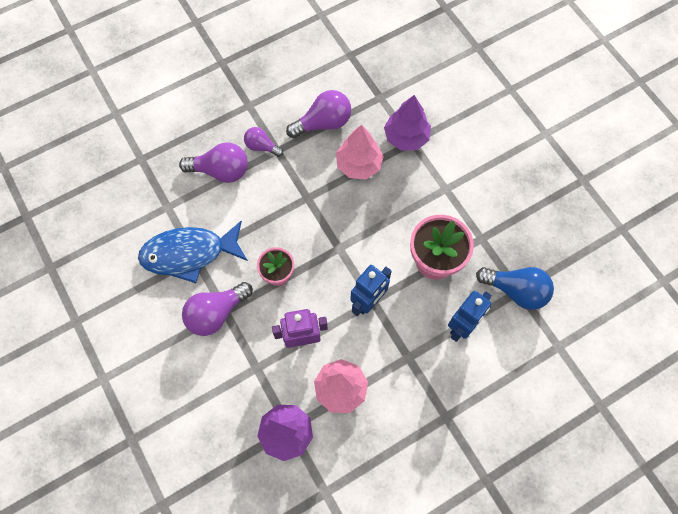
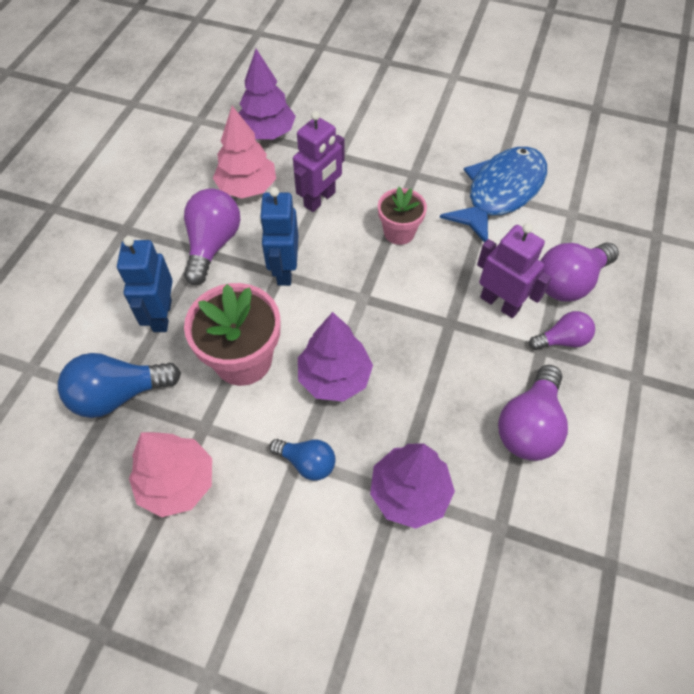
camera: 140 degrees right, 10 degrees down
(216, 313) = (419, 168): purple light bulb -> purple light bulb (213, 245)
(270, 188) = (500, 303): none -> purple robot
(359, 164) = (432, 406): pink tree -> pink tree (177, 482)
(394, 214) = (334, 377): none -> purple tree
(442, 183) = (307, 462): none -> blue light bulb

